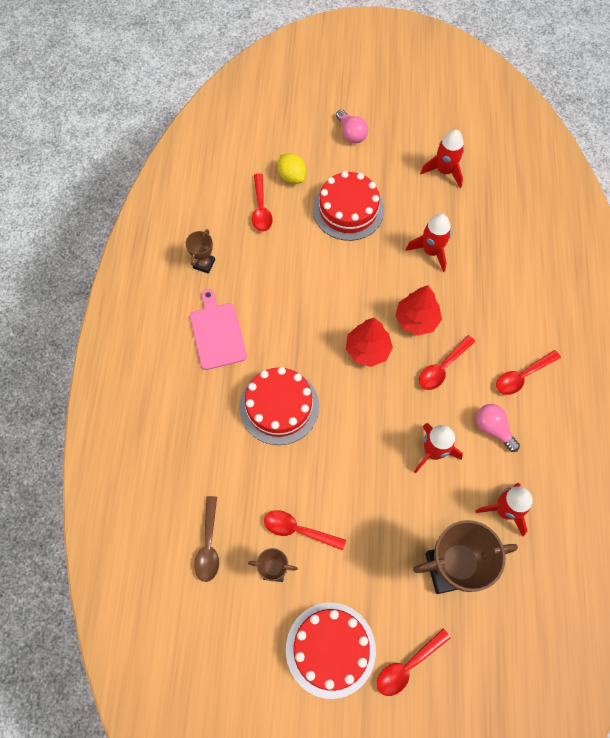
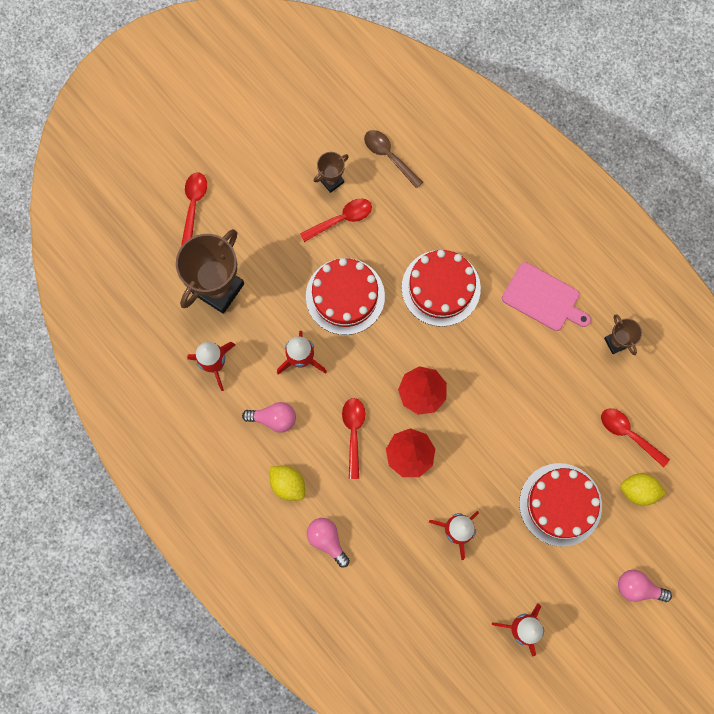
camera: 135 degrees right, 10 degrees up
(330, 649) = (250, 170): red cake -> red cake (345, 296)
(522, 376) = (288, 484): red spoon -> yellow lemon
(526, 318) = (327, 540): none -> pink light bulb

